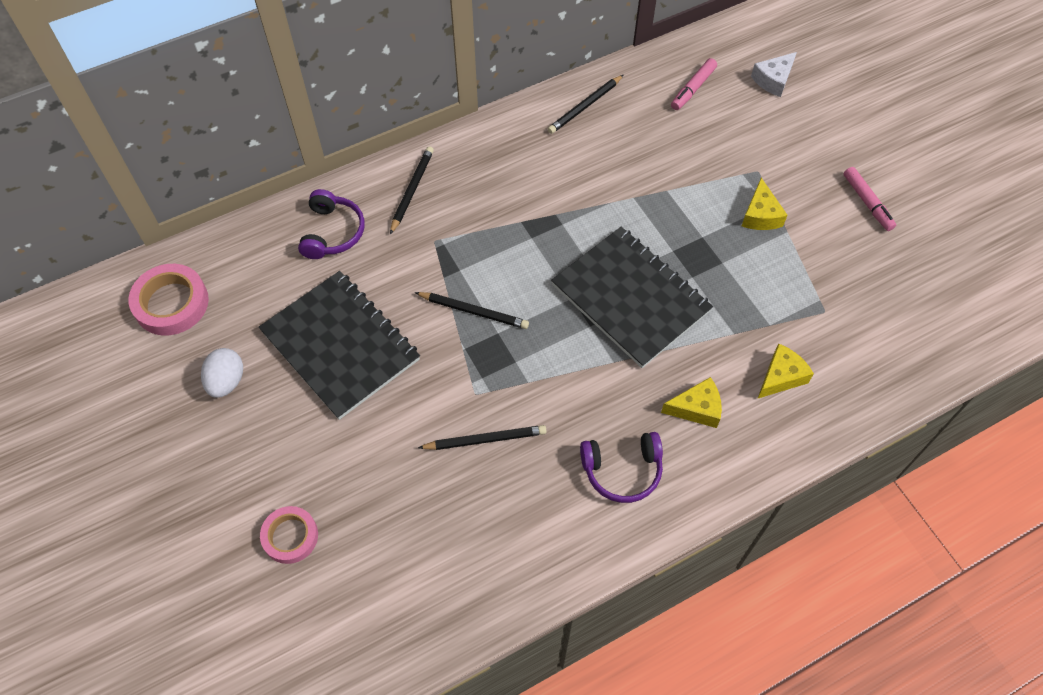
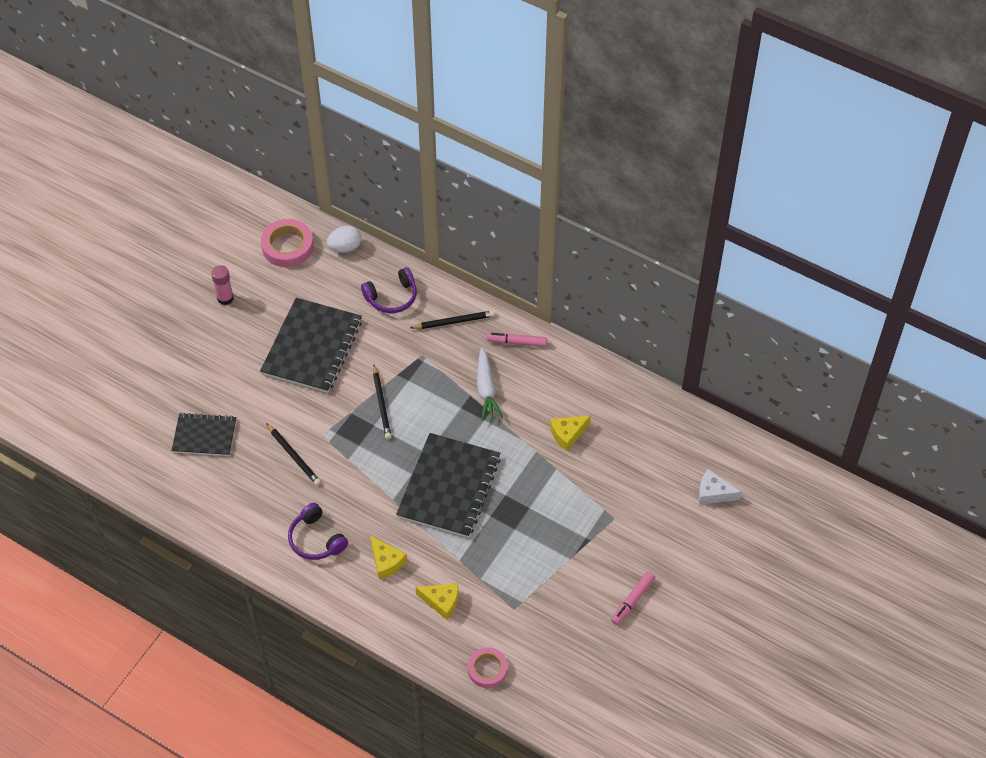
camera: 60 degrees right, 5 degrees down
(191, 408) = (225, 298): none -> pink glue stick
(226, 381) = (253, 305): white egg -> white egg (345, 247)
(290, 536) = (175, 391): pink tape -> pink tape (487, 669)
(385, 532) = (204, 436): none -> black notebook
(523, 203) = (486, 389): none -> white carrot
(585, 106) = (599, 385): black pencil -> none
(693, 89) = (665, 444): pink marker -> pink marker (517, 342)
(760, 215) = (573, 536): yellow cheese -> yellow cheese (567, 434)

